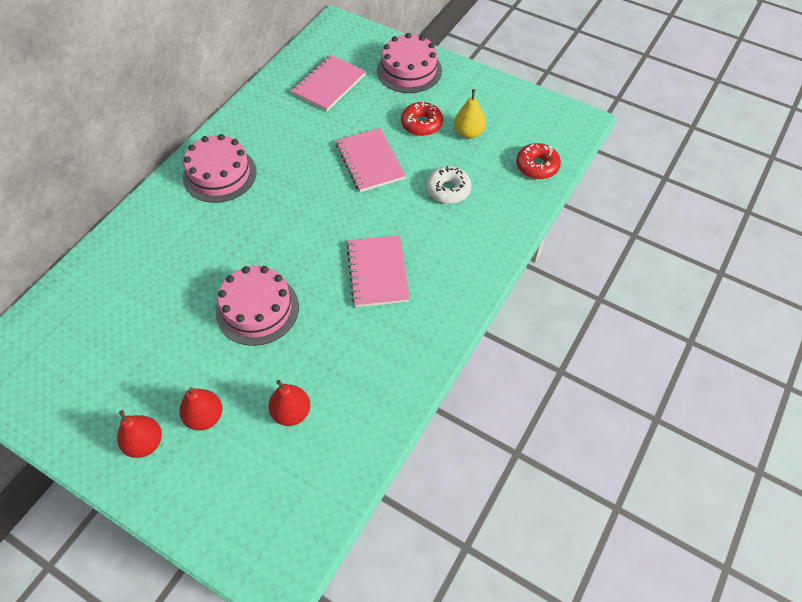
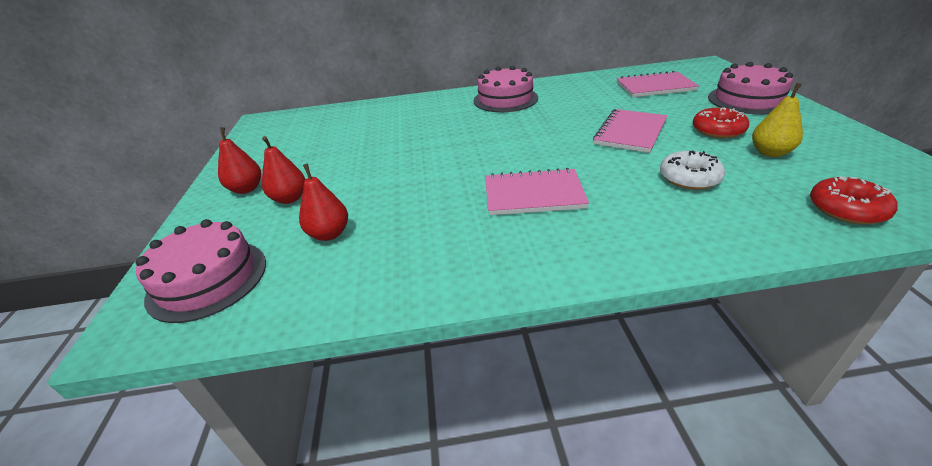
camera: 55 degrees right, 20 degrees down
(257, 309) = (415, 166): pink cake -> pink cake (208, 279)
(378, 272) = (533, 195): pink notebook -> pink notebook turned 45 degrees clockwise

